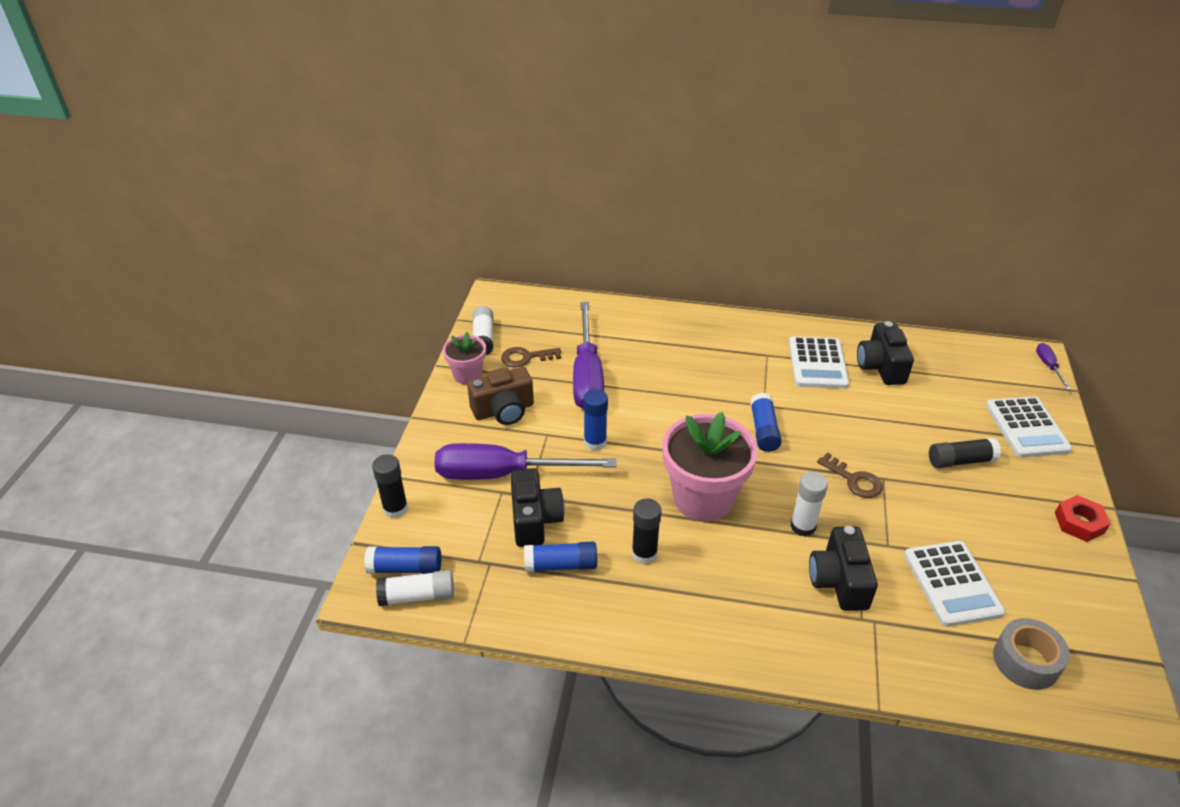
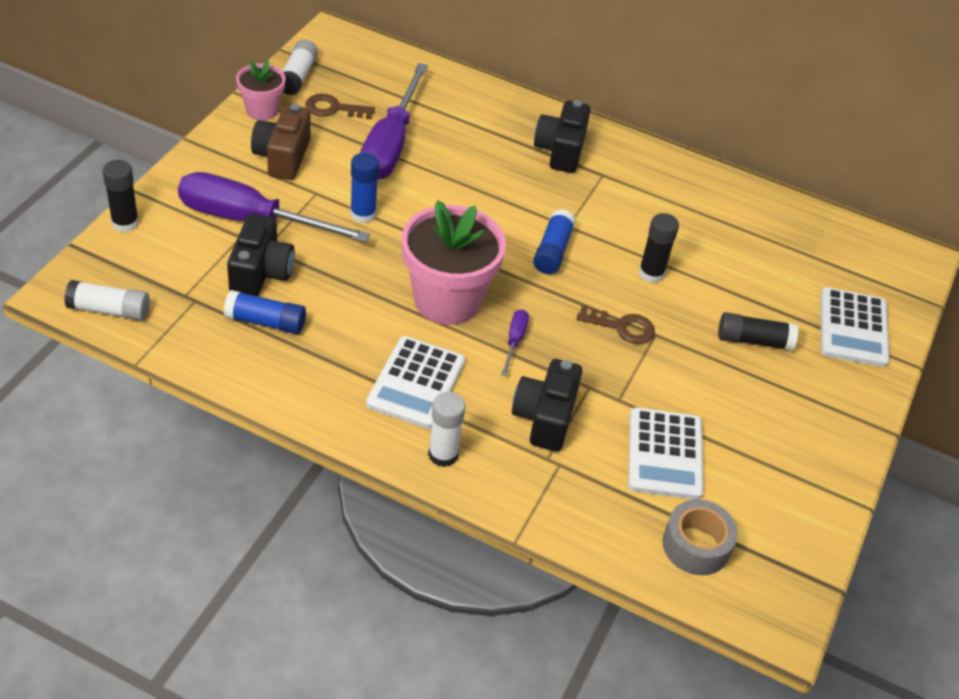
camera: 10 degrees right, 5 degrees up
(405, 568) = (109, 281): blue glue stick -> none
(504, 410) = (282, 157): brown camera -> brown camera turned 105 degrees clockwise
(644, 553) = (356, 335): black glue stick -> black glue stick (651, 273)
(803, 526) = (538, 356): white glue stick -> white glue stick (443, 454)
(817, 363) = (655, 199): white calculator -> white calculator (416, 383)
(854, 480) = (622, 327): brown key -> brown key turned 45 degrees counterclockwise
(880, 367) = (726, 221): black camera -> black camera (560, 150)
(1048, 366) = (924, 272): purple screwdriver -> purple screwdriver (514, 341)
(1079, 523) = (846, 437): red nut -> none

